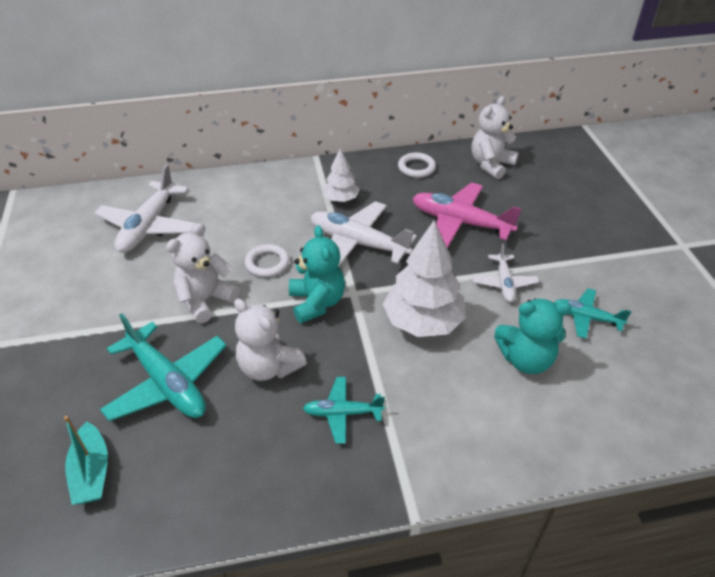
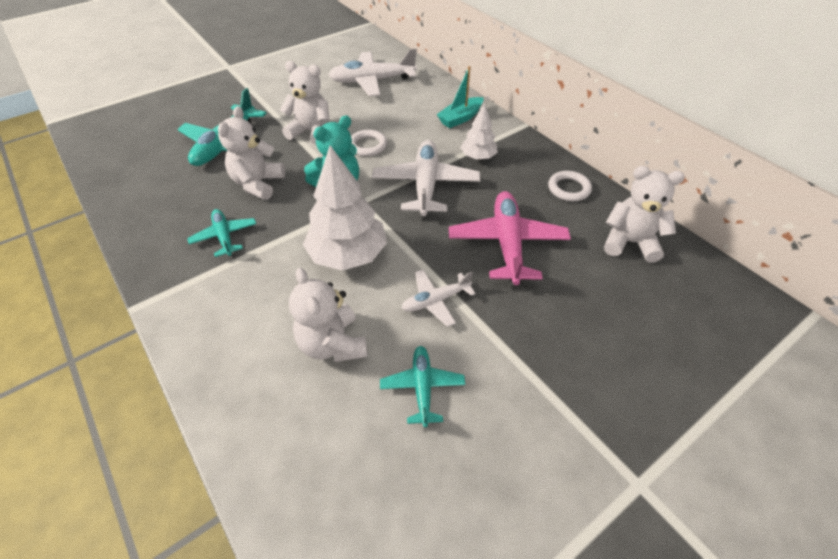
camera: 65 degrees right, 5 degrees up
(92, 472) = (147, 144): turquoise boat -> turquoise boat (460, 118)
(525, 359) = (333, 344): turquoise teddy bear -> white teddy bear

